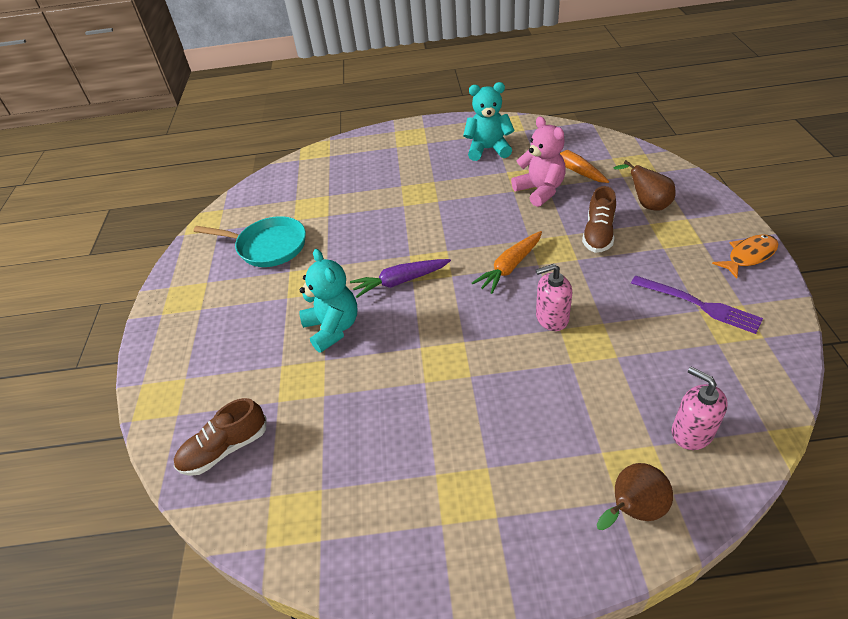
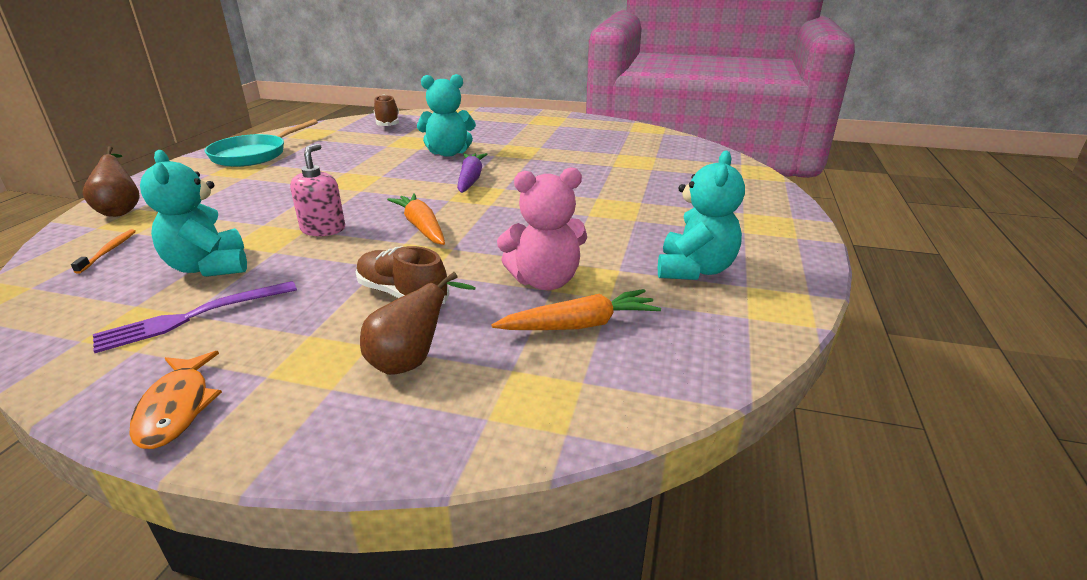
camera: 105 degrees right, 15 degrees down
(268, 246) = (584, 143): turquoise pan -> turquoise pan (253, 155)
(651, 343) = (209, 267): none -> turquoise teddy bear
(691, 432) = (108, 251): pink soap dispenser -> orange toothbrush

